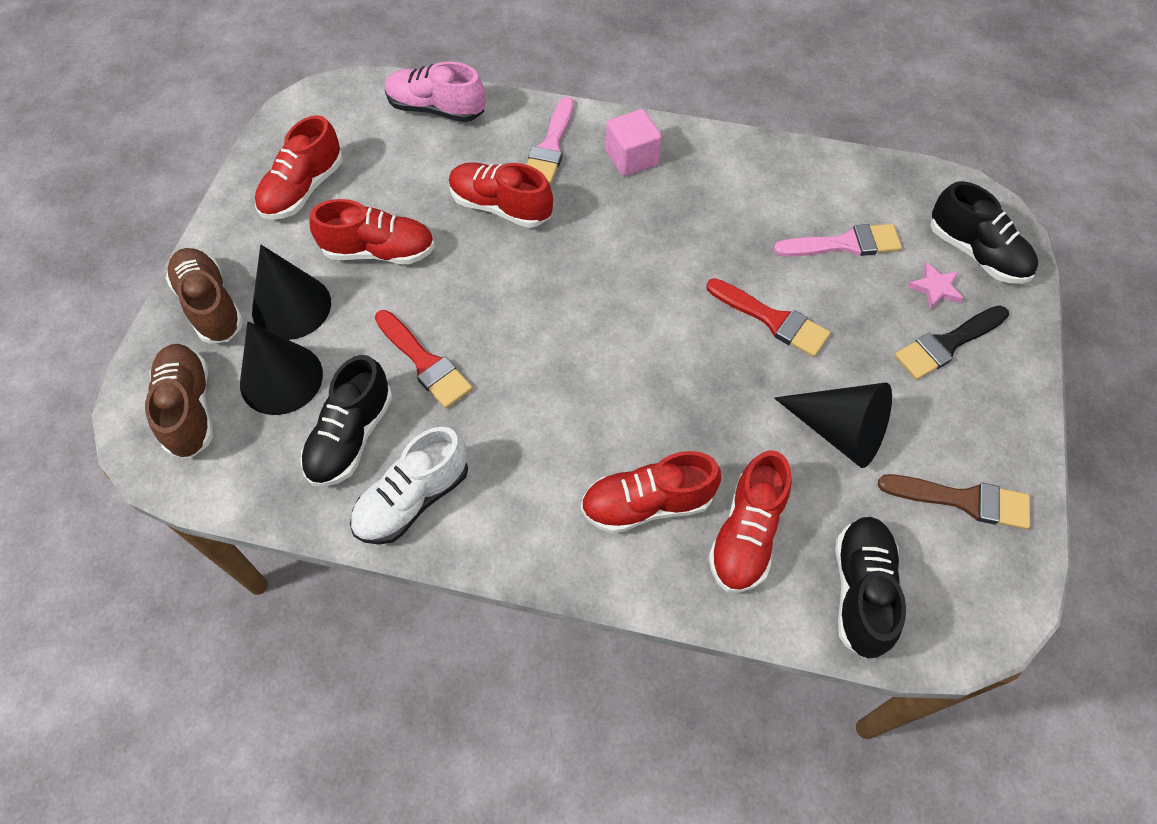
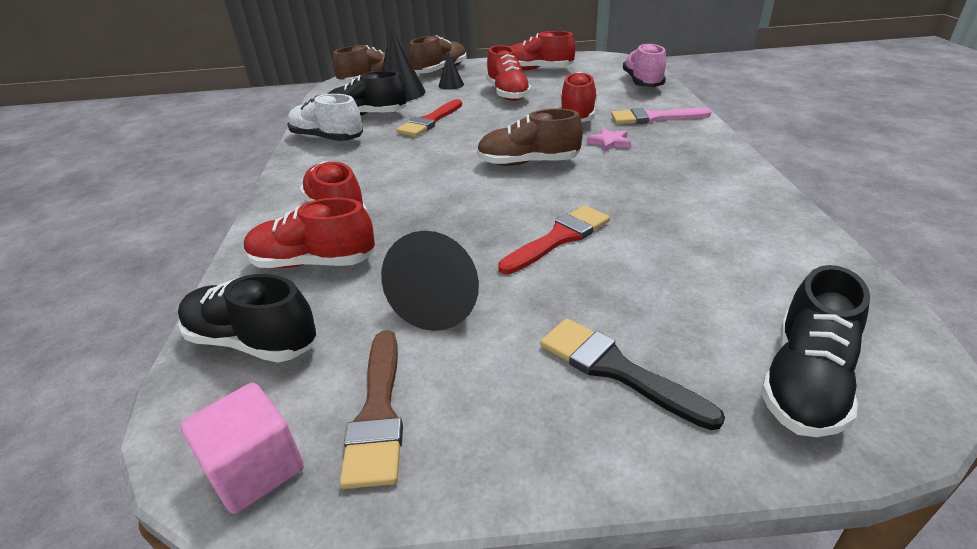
camera: 75 degrees right, 25 degrees down
(291, 306) = (451, 85): black cone -> black cone, size x0.53
(608, 295) = (528, 163): none -> brown shoe
(631, 158) = (680, 145): pink cube -> pink cube (256, 469)
(772, 319) = (559, 238): red brush -> red brush turned 150 degrees counterclockwise
(844, 244) = (701, 266): pink brush -> none
(861, 591) = (253, 341): black shoe -> black shoe turned 150 degrees counterclockwise
(935, 288) = (701, 347): pink star -> pink star (609, 142)

